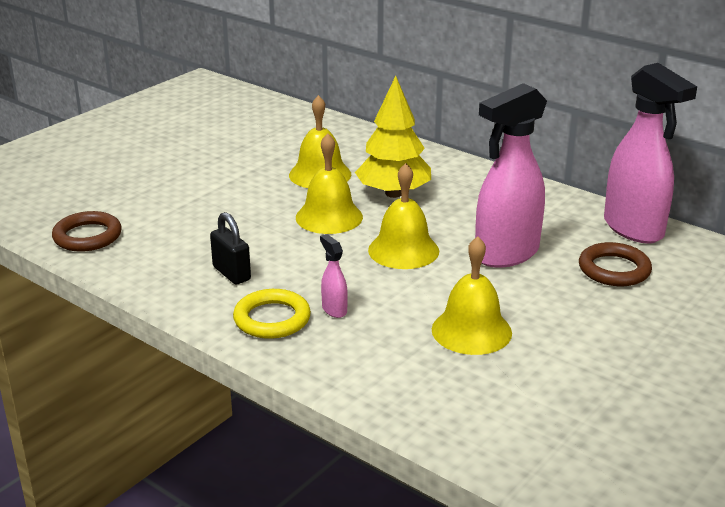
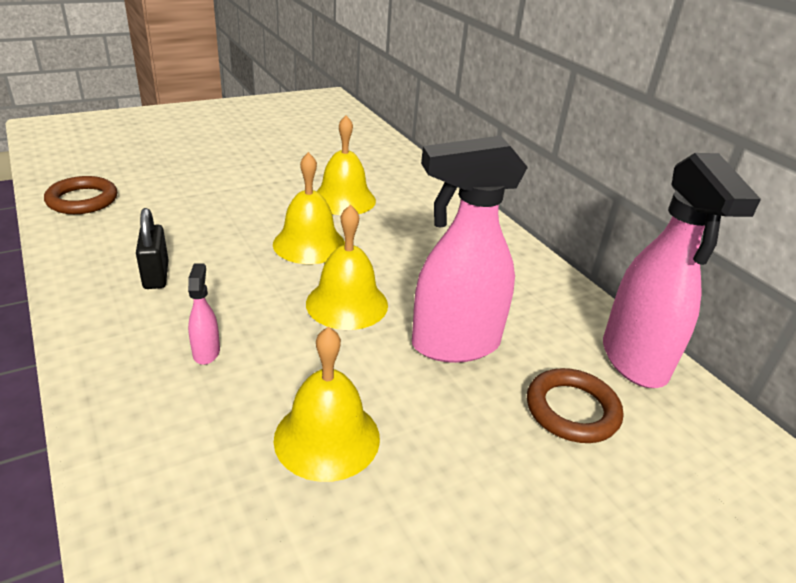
camera: 20 degrees right, 5 degrees up
(272, 319) = (134, 341): yellow ring -> none
(393, 193) = (395, 237): yellow tree -> none

